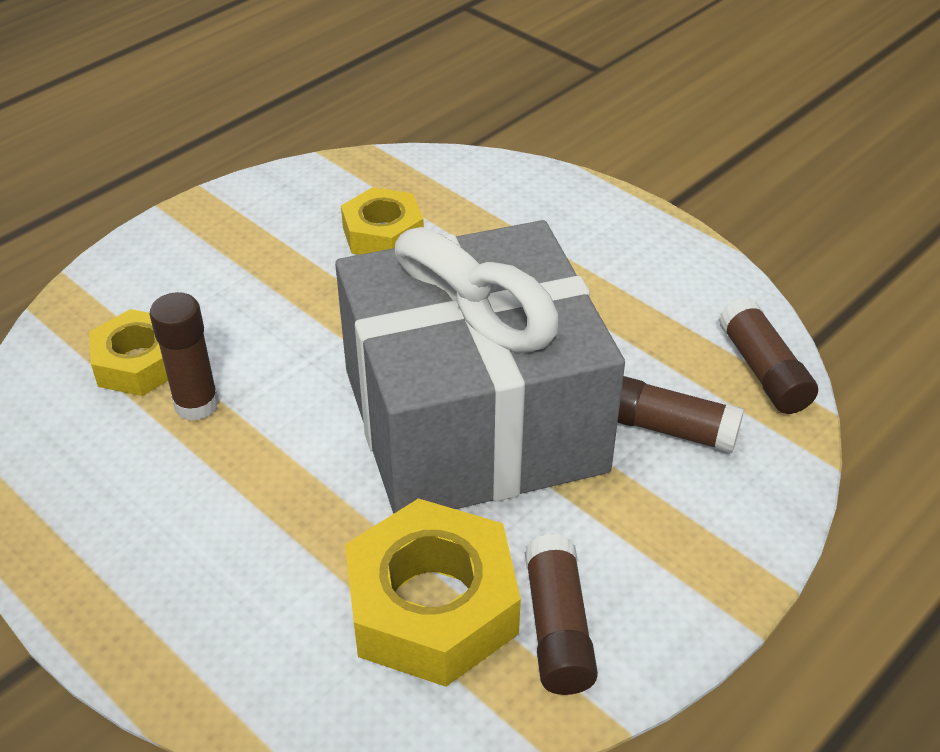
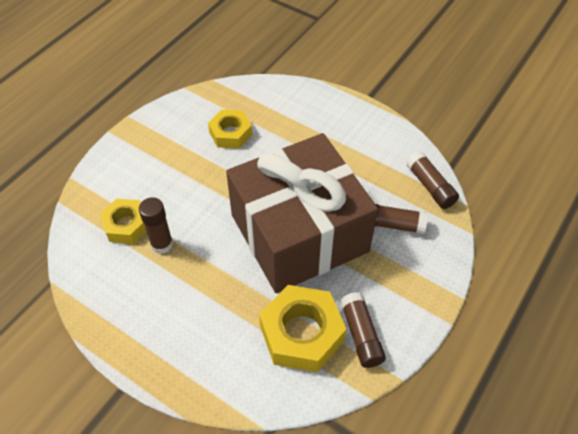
camera: 10 degrees left, 10 degrees up
(473, 420) = (299, 233): grey gift -> brown gift

